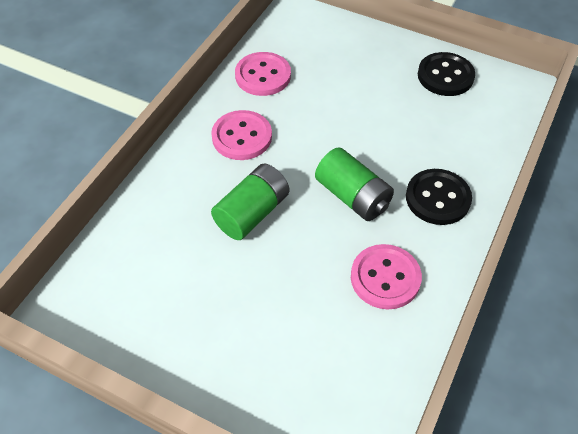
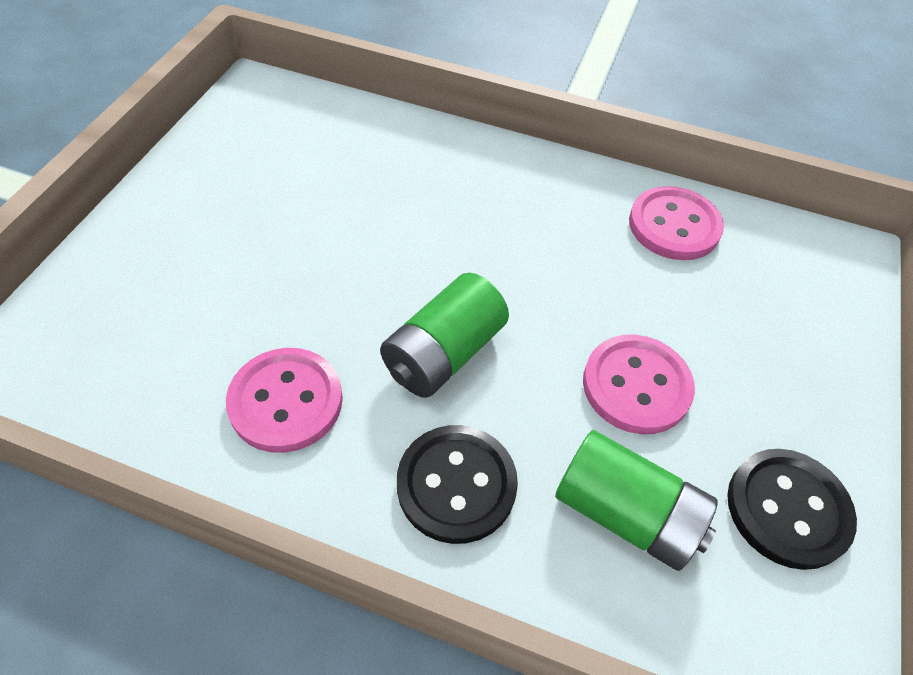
camera: 80 degrees right, 0 degrees up
(242, 137) = (538, 212): pink button -> pink button (636, 386)
(252, 213) = (399, 235): green battery -> green battery (626, 513)

